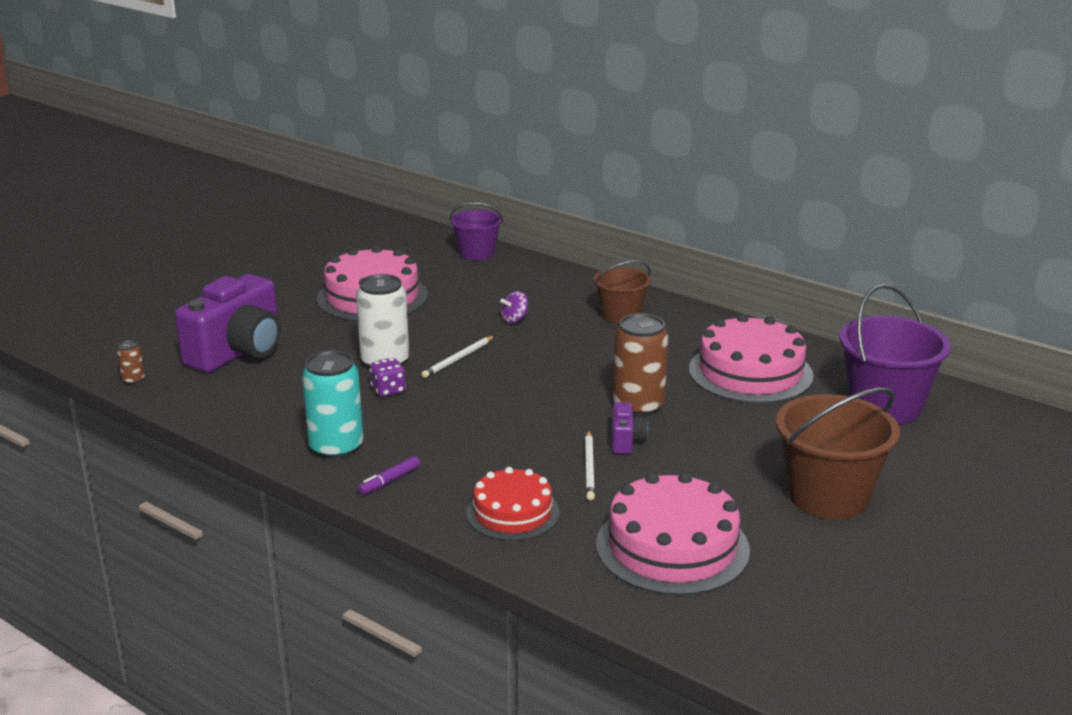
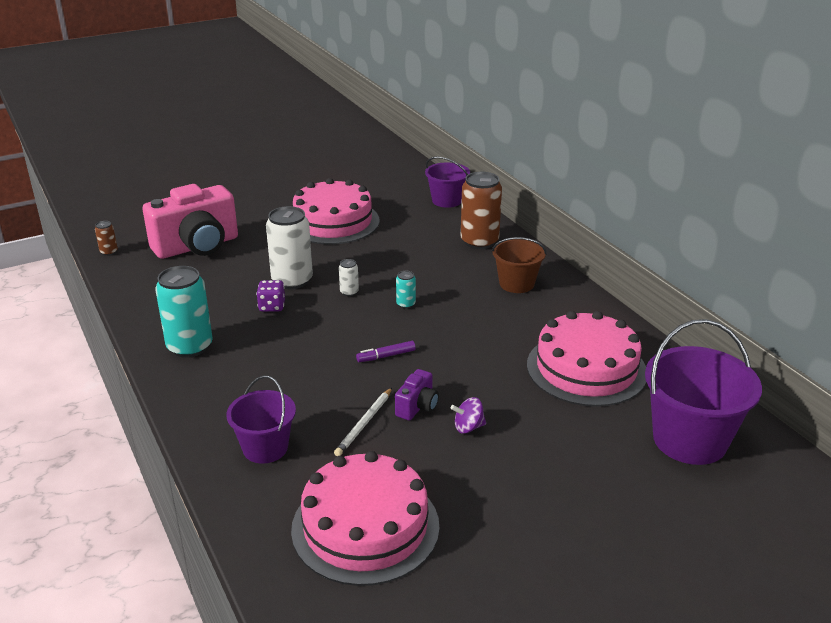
camera: 25 degrees right, 5 degrees up
(238, 352) = (197, 246): purple camera -> pink camera
(389, 481) = (200, 388): purple marker -> purple marker (386, 356)
(458, 359) = (349, 292): white pencil -> white can
(512, 513) = (265, 448): red cake -> purple bucket
(514, 319) = (425, 267): purple spinning top -> purple spinning top (468, 427)
(528, 357) = (406, 304): none -> turquoise can
(638, 406) = (457, 375): brown can -> brown can (479, 242)
(828, 496) = (553, 521): brown bucket -> none

